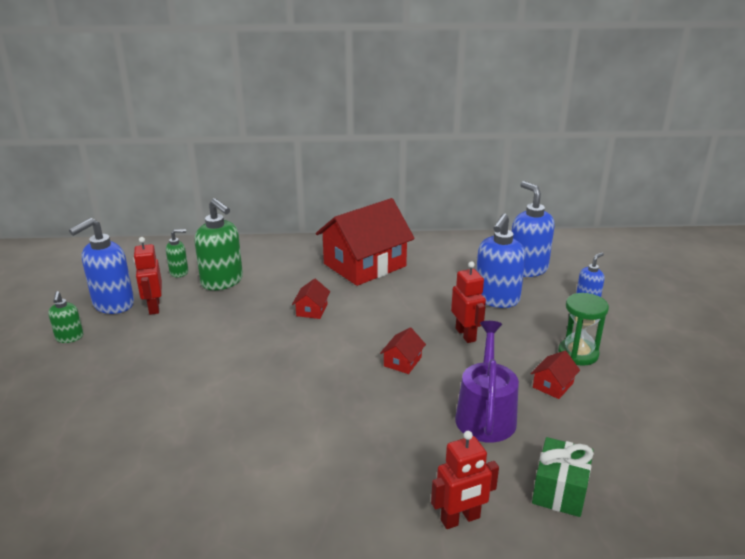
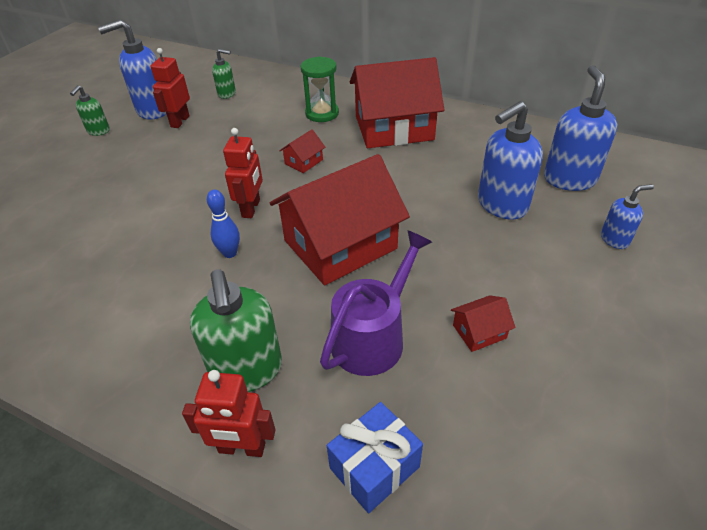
camera: 30 degrees right, 15 degrees up
(222, 282) = (253, 112): green soap dispenser -> green soap dispenser (247, 370)
(316, 397) = (230, 253): none -> blue bowling pin
(402, 361) = (340, 244): red house -> red house, size x2.50
(466, 334) = (431, 236): red robot -> red robot (251, 208)
(560, 490) = (374, 467): green gift -> blue gift
(578, 354) = (544, 303): green hourglass -> green hourglass (322, 113)

